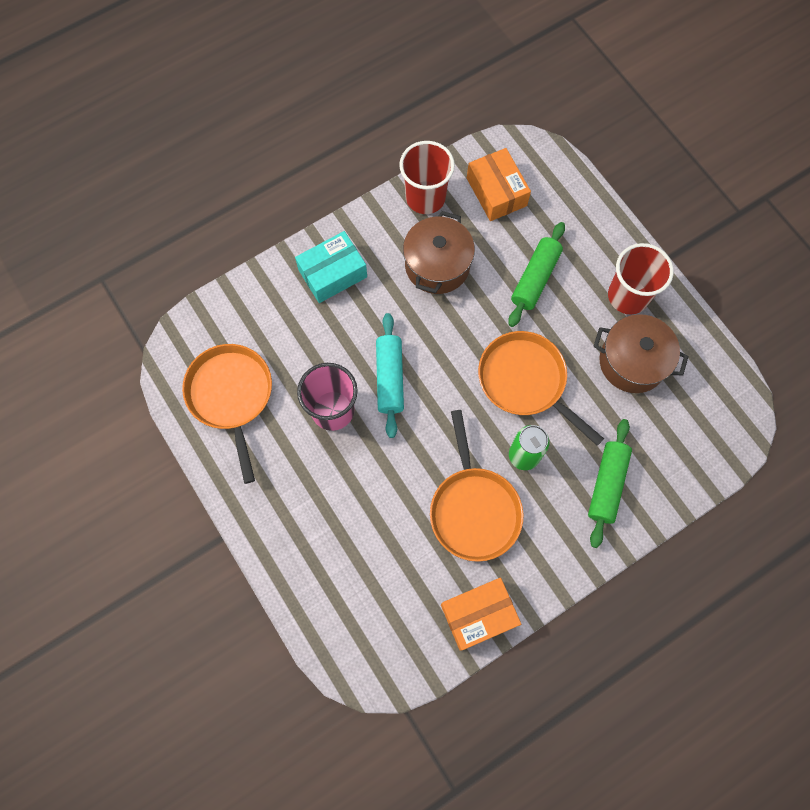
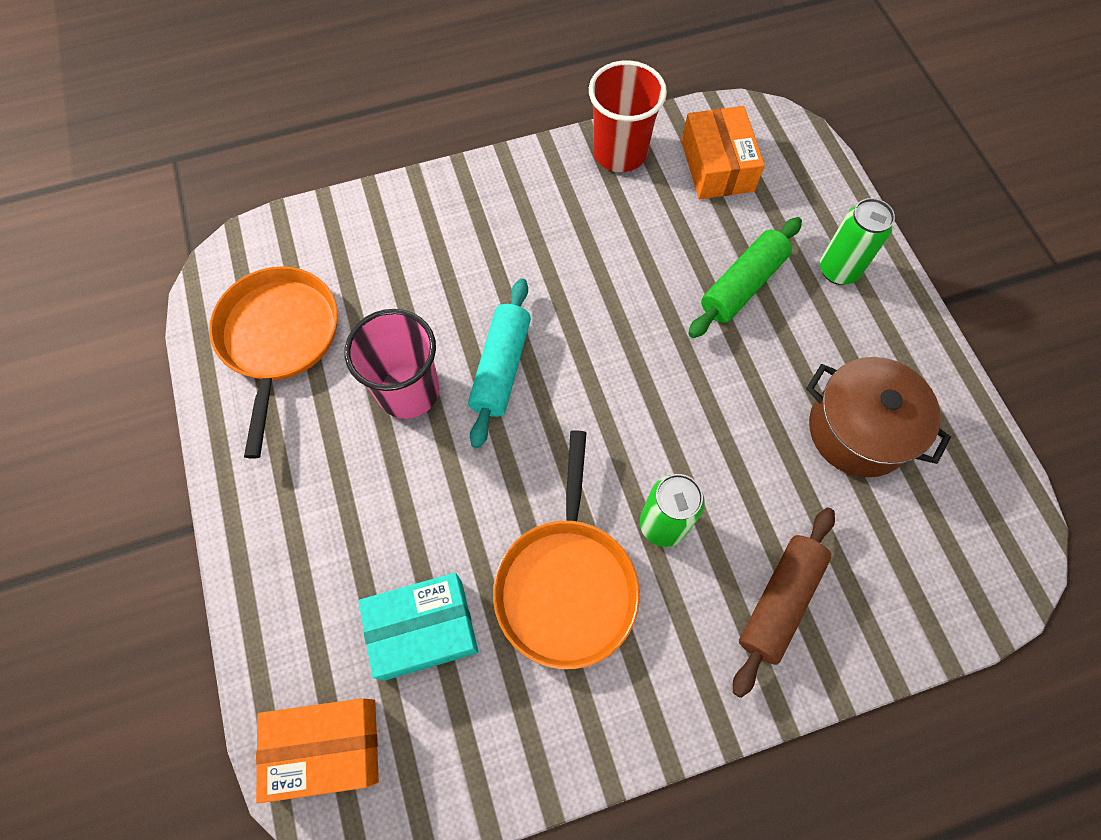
camera: 15 degrees right, 5 degrees down
(332, 273) = (468, 217): turquoise box -> turquoise box (423, 629)
(437, 265) = (611, 238): brown pot -> none
(478, 615) = (527, 752): orange box -> orange box (326, 747)
(526, 381) = (693, 419): orange pan -> none
(596, 252) = (838, 270): none -> green can
(607, 484) = (779, 601): green rolling pin -> brown rolling pin
(628, 296) = (871, 338): red cup -> none

